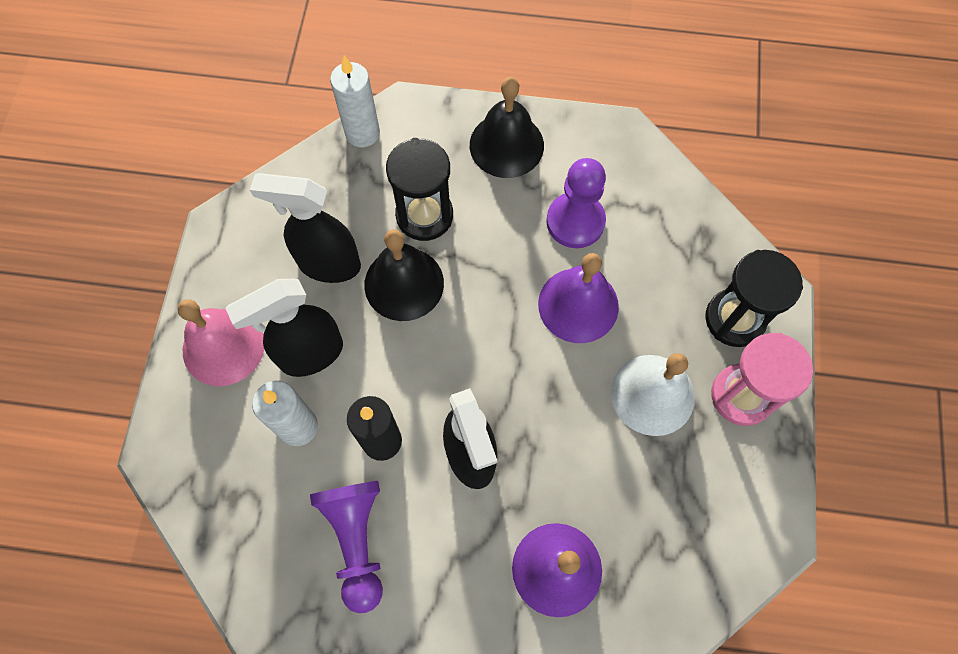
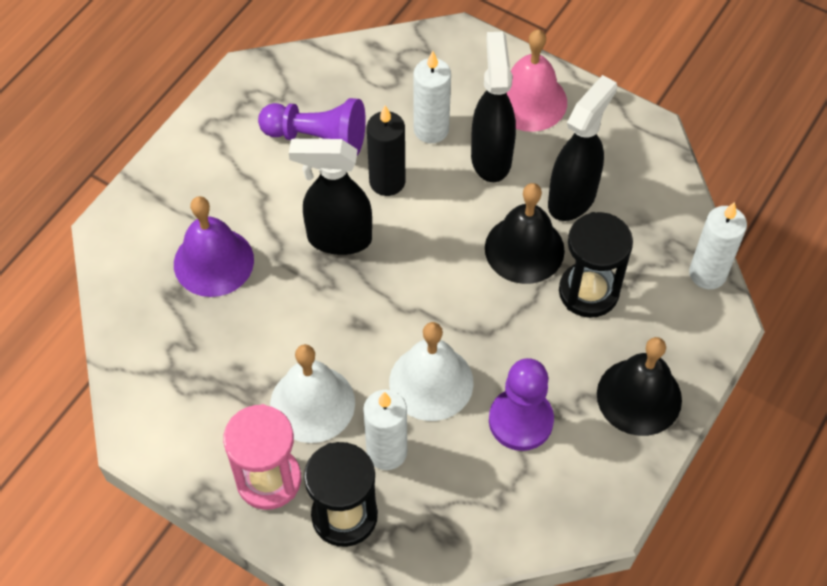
camera: 115 degrees right, 10 degrees down
(578, 305) = (431, 382): purple bell -> white bell
(661, 312) = (387, 452): none -> white candle

